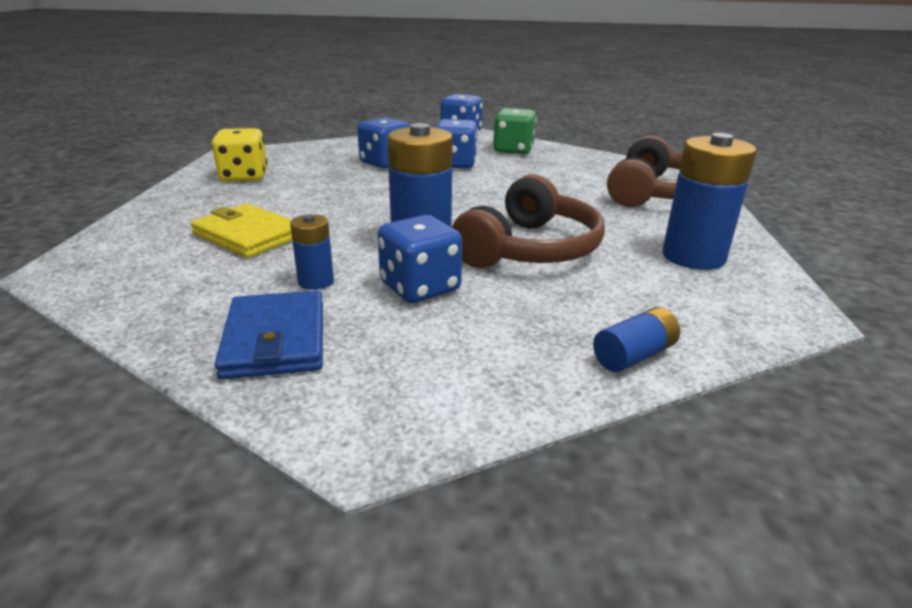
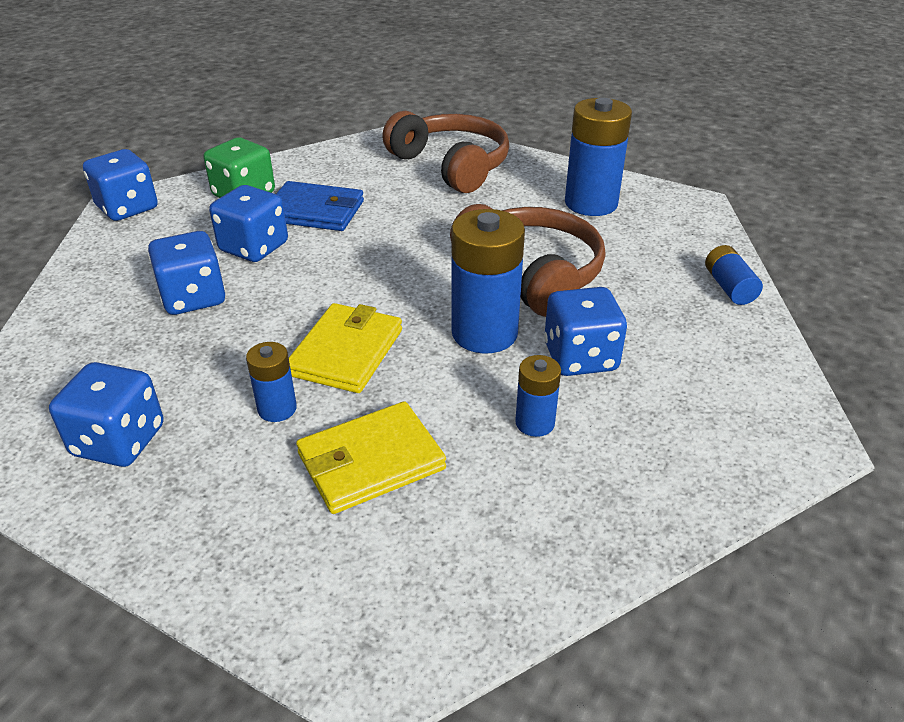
camera: 65 degrees left, 10 degrees up
(244, 176) = (119, 441): yellow dice -> blue dice
(275, 339) = (647, 469): blue wallet -> blue wallet (315, 211)
(289, 202) = (277, 409): none -> blue battery
(361, 208) = (346, 352): none -> yellow wallet

